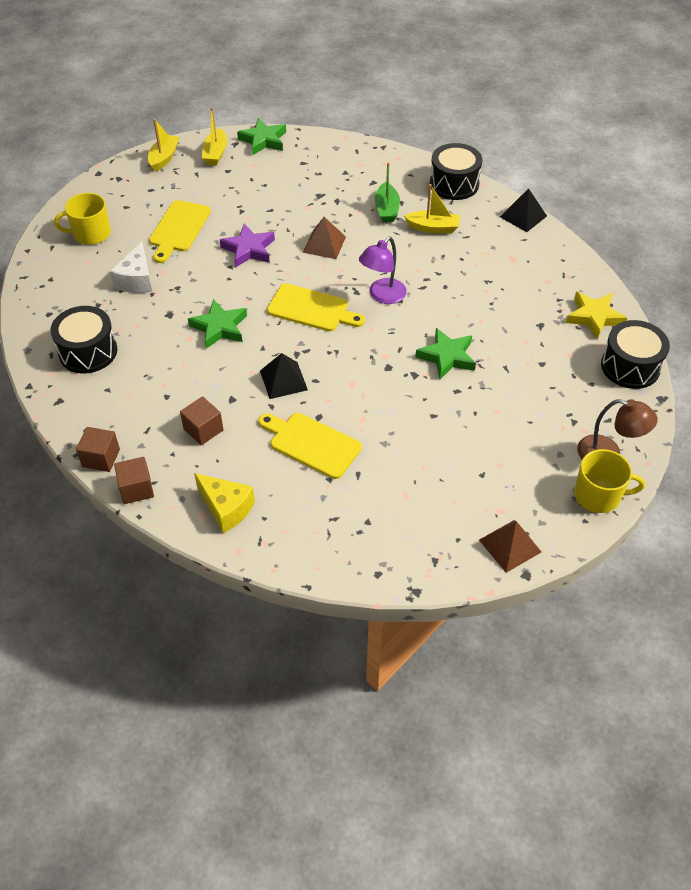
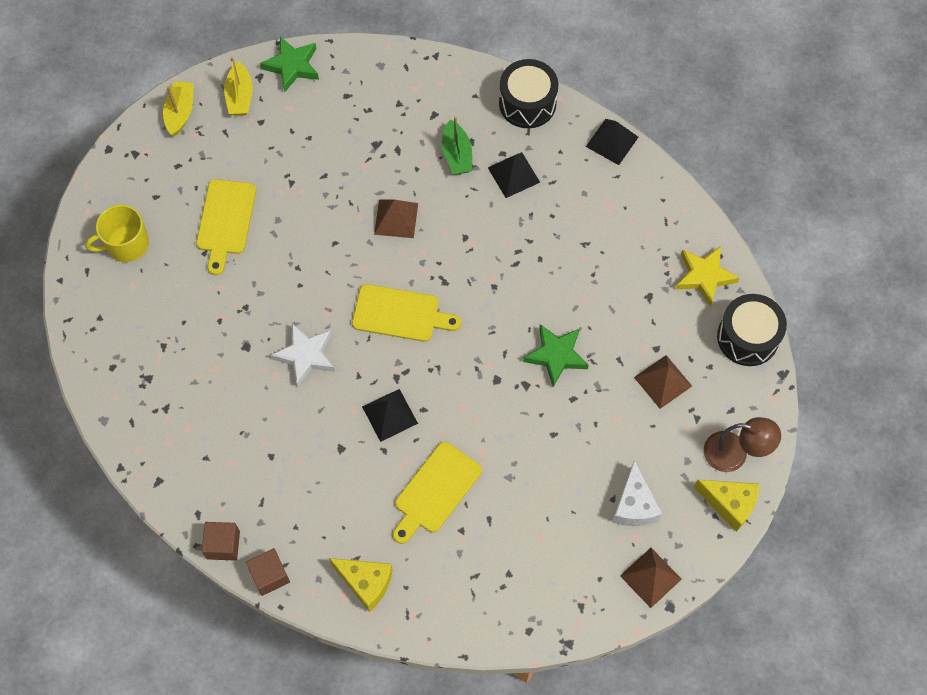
camera: 10 degrees left, 15 degrees up
(88, 351) = (171, 411): black drum -> none
(137, 280) = (197, 304): white cheese -> white cheese (634, 505)
(203, 430) = (320, 492): brown cube -> none
(219, 327) = (305, 356): green star -> white star
(249, 249) = (313, 239): purple star -> none
(311, 444) = (435, 491): yellow cutting board -> yellow cutting board turned 75 degrees counterclockwise
(382, 296) = (474, 283): purple lamp -> none
(433, 228) = (513, 174): yellow boat -> black pyramid
(544, 389) = (663, 381): none -> brown pyramid
(598, 495) = (729, 504): yellow mug -> yellow cheese

